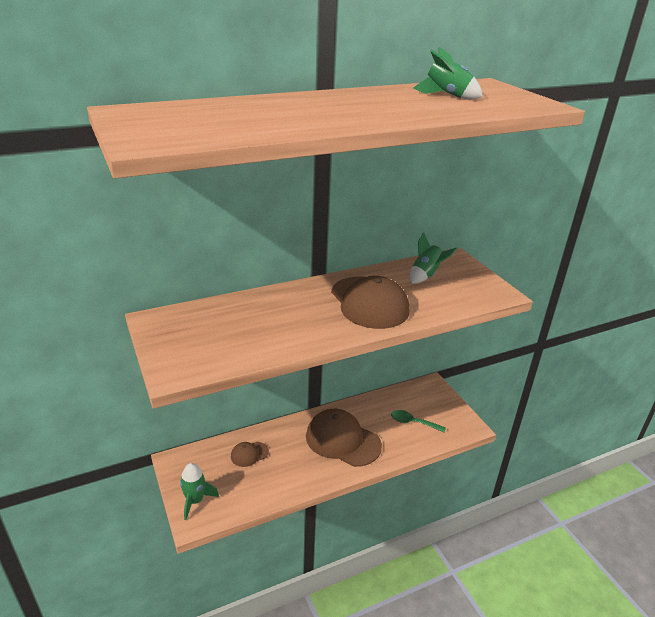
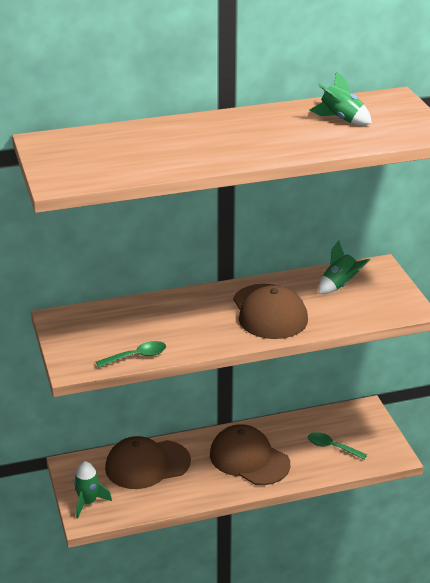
camera: 10 degrees right, 0 degrees up
(244, 356) = (137, 356): none -> green spoon
(249, 454) = (147, 464): brown cap -> brown cap, size x2.12

